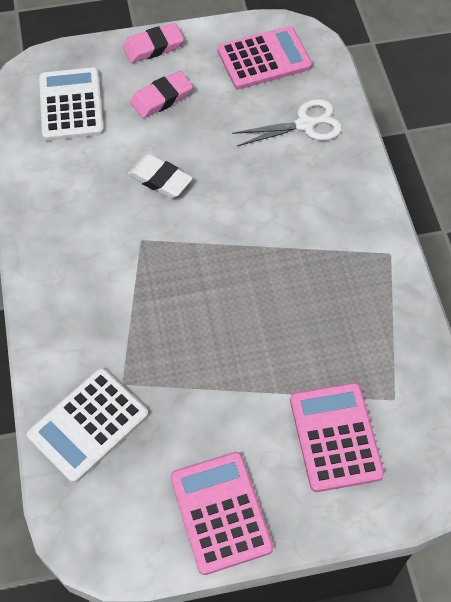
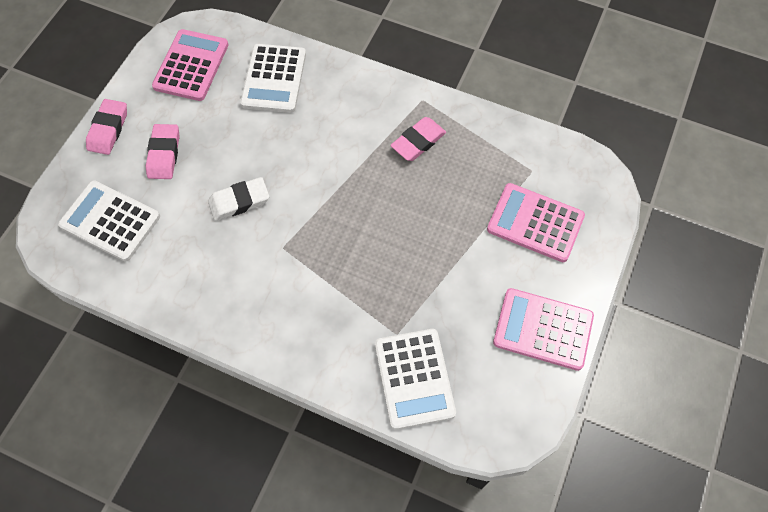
camera: 55 degrees left, 5 degrees up
(305, 124) = (274, 79): white scissors -> white calculator
(339, 278) = (418, 142): none -> pink eraser

